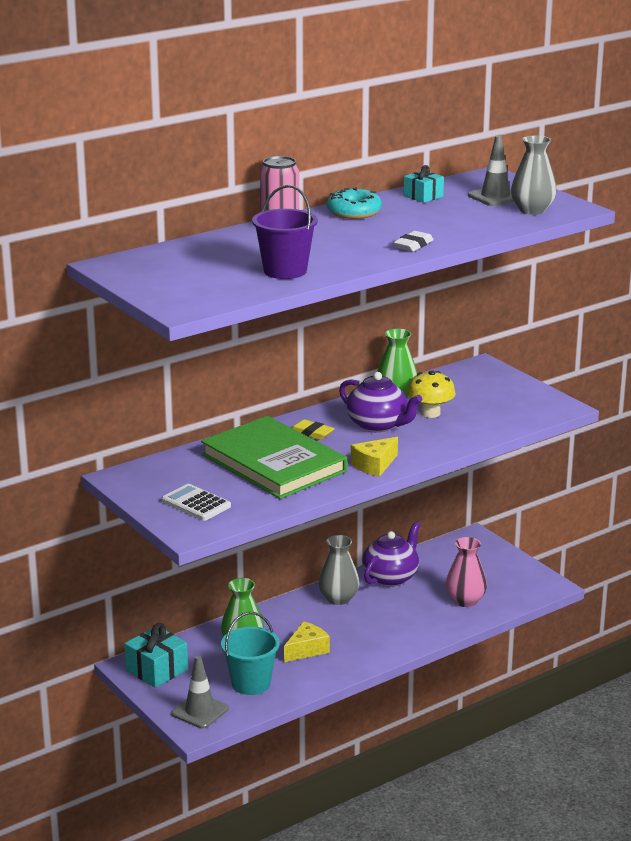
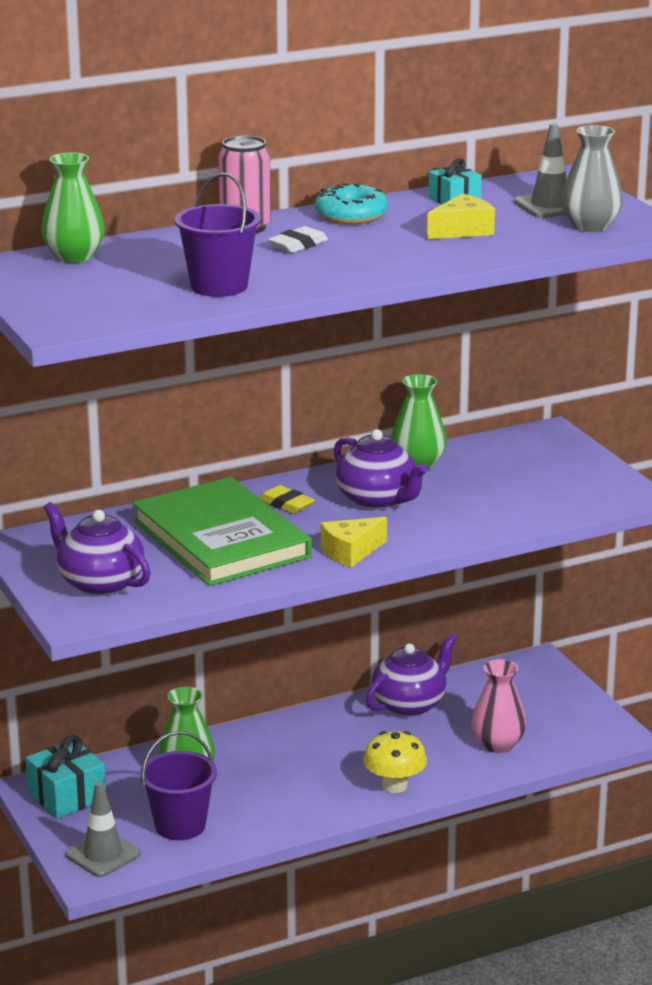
camera: 10 degrees right, 0 degrees up
(162, 255) = (74, 256): none -> green vase
(196, 503) = (99, 583): white calculator -> purple teapot
(251, 683) = (180, 825): turquoise bucket -> purple bucket
(306, 650) = (267, 789): yellow cheese -> yellow cheese (462, 230)
(338, 598) = (331, 726): grey vase -> none
(413, 245) = (405, 263): white eraser -> white eraser (298, 245)
(430, 413) = (453, 490): yellow mushroom -> yellow mushroom (394, 785)

